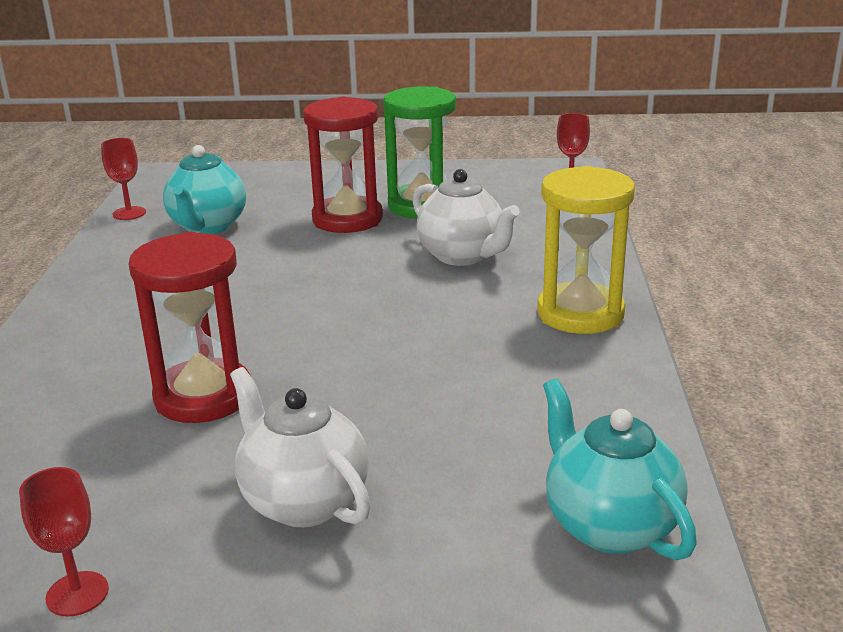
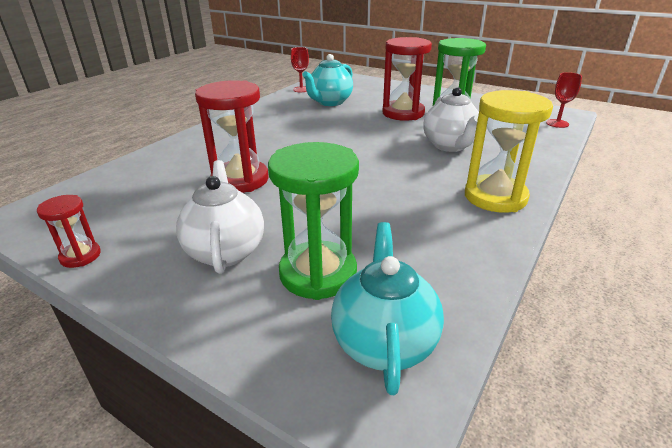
camera: 30 degrees right, 5 degrees up
(77, 594) = (80, 256): red goblet -> red hourglass
(459, 482) = (318, 273): none -> green hourglass

